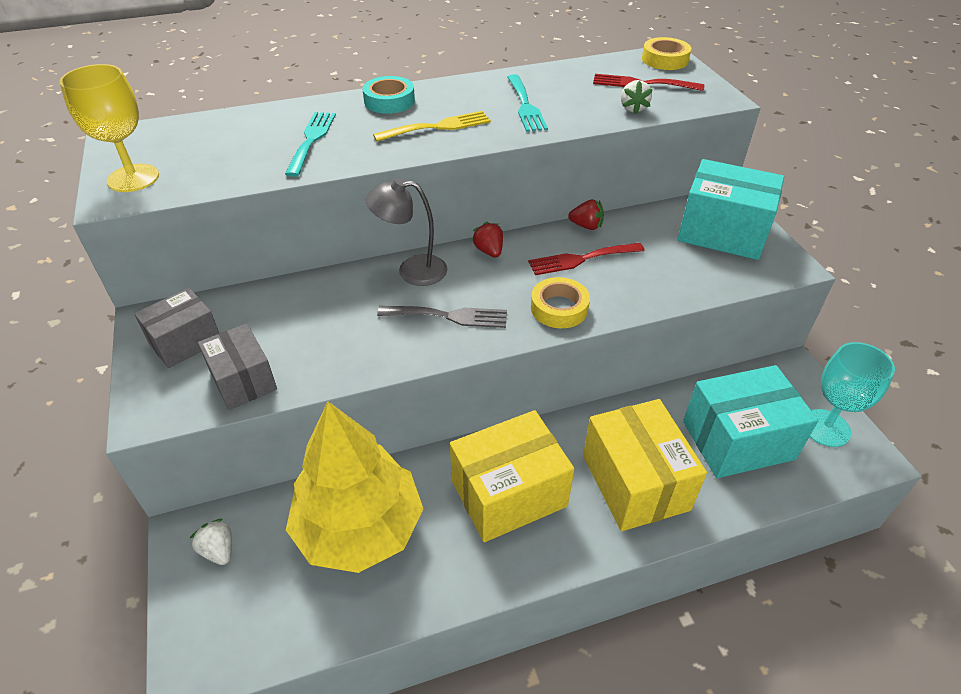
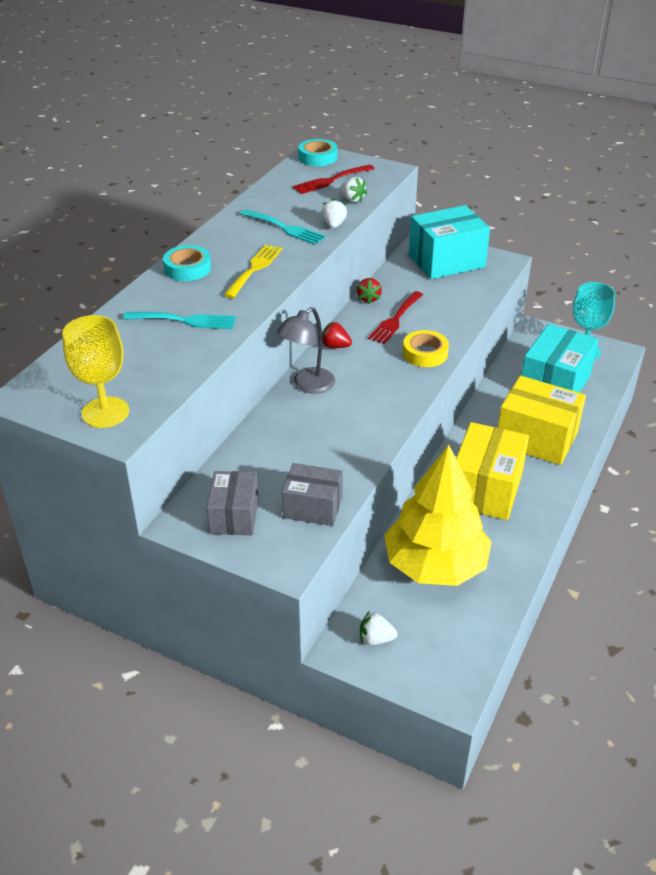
camera: 45 degrees left, 5 degrees down
(311, 140) = (185, 320): turquoise fork -> turquoise fork turned 135 degrees clockwise
(449, 316) = (373, 395): grey fork -> none
(574, 123) = (334, 225): none -> white strawberry
(586, 226) = (368, 298): red strawberry -> red strawberry turned 120 degrees clockwise
(665, 60) = (318, 157): yellow tape -> turquoise tape

